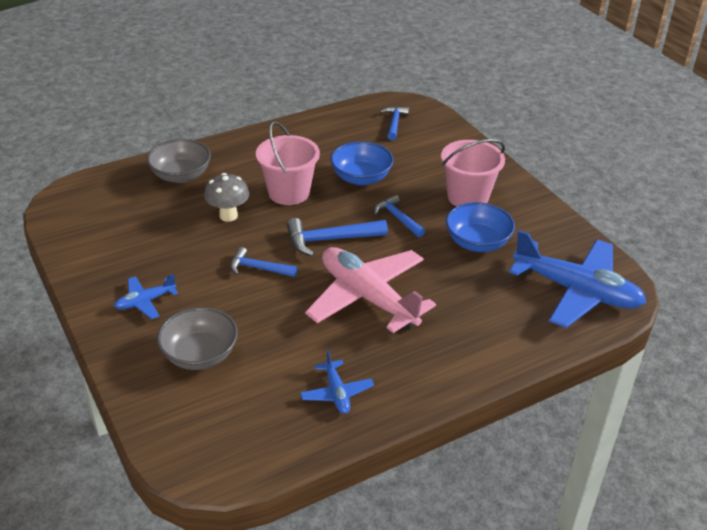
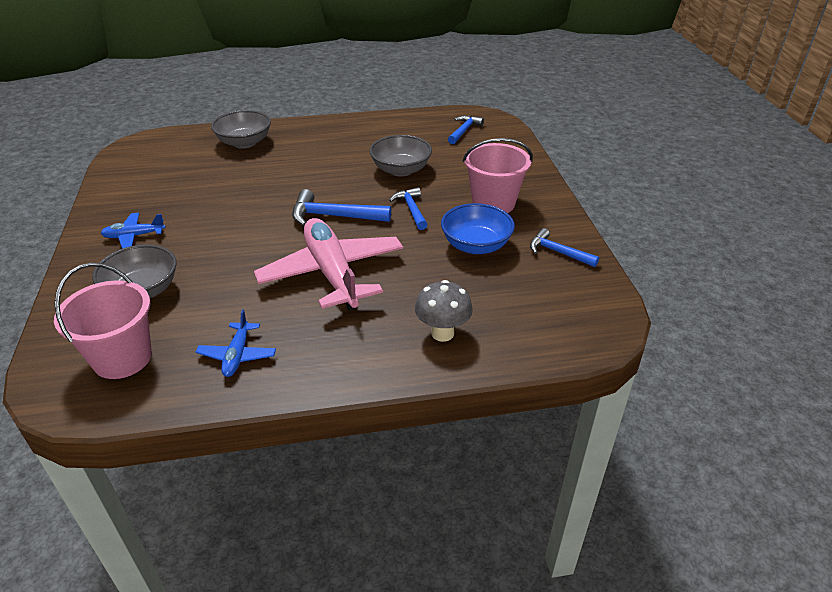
camera: 20 degrees right, 0 degrees up
(228, 216) = (259, 180): grey mushroom -> grey mushroom (442, 333)
(258, 268) = (251, 228): blue hammer -> blue hammer (558, 252)
(289, 192) = (326, 171): pink bucket -> pink bucket (122, 358)
(361, 178) = (401, 170): blue bowl -> grey bowl
(576, 291) = (553, 313): blue plane -> none

